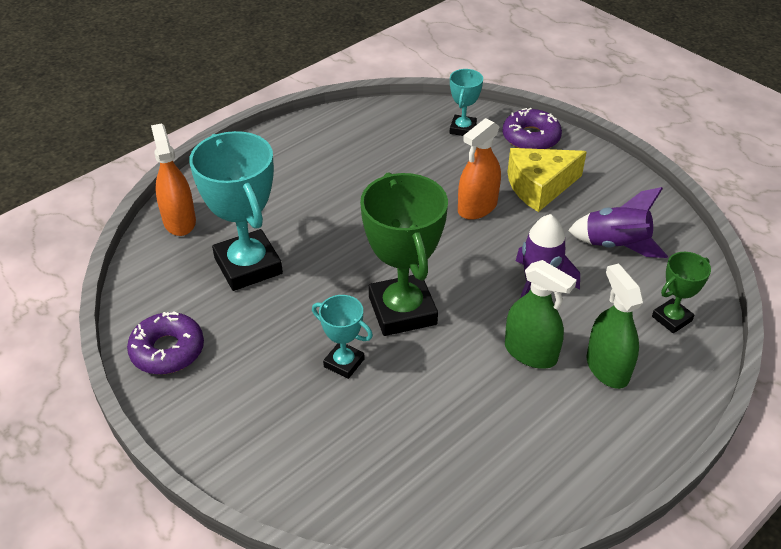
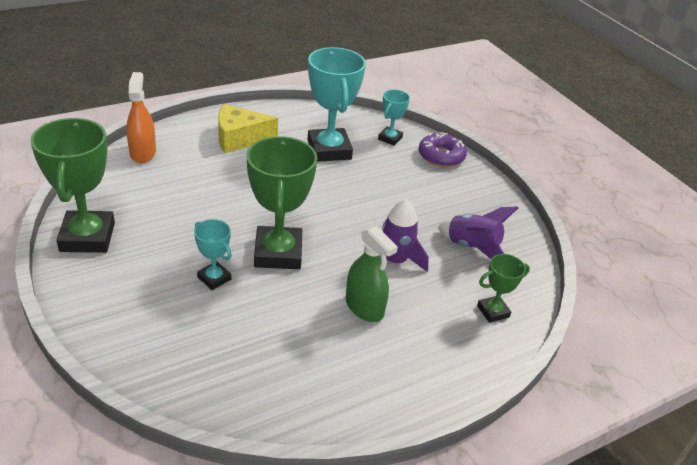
camera: 10 degrees right, 5 degrees down
(167, 350) = (87, 237): purple donut -> green trophy
(248, 266) = (177, 194): turquoise trophy -> turquoise trophy (329, 150)
(477, 207) = (374, 195): orange spray bottle -> none
(539, 187) = (431, 192): yellow cheese -> yellow cheese (239, 138)
(607, 368) = (421, 334): green spray bottle -> none

